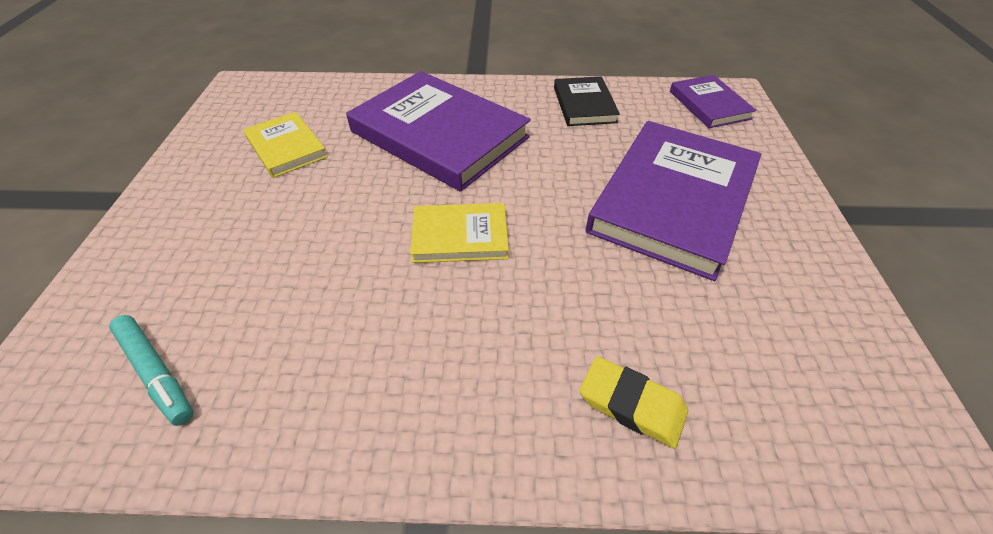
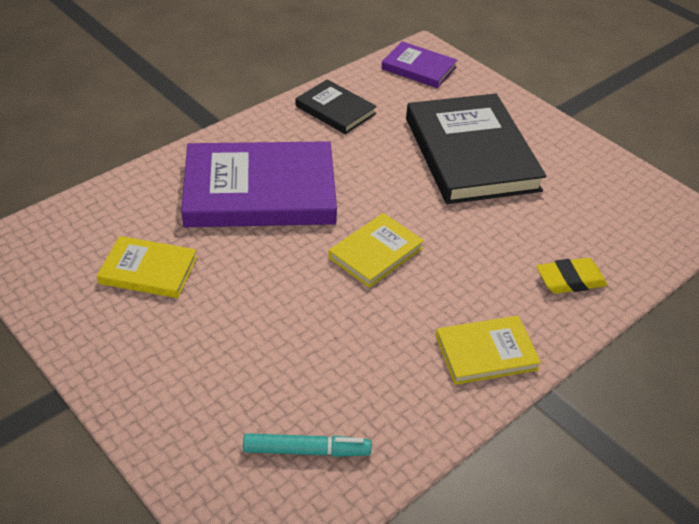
camera: 45 degrees left, 5 degrees down
(428, 413) = (486, 353): none -> yellow book
(673, 200) = (471, 153): purple book -> black book

